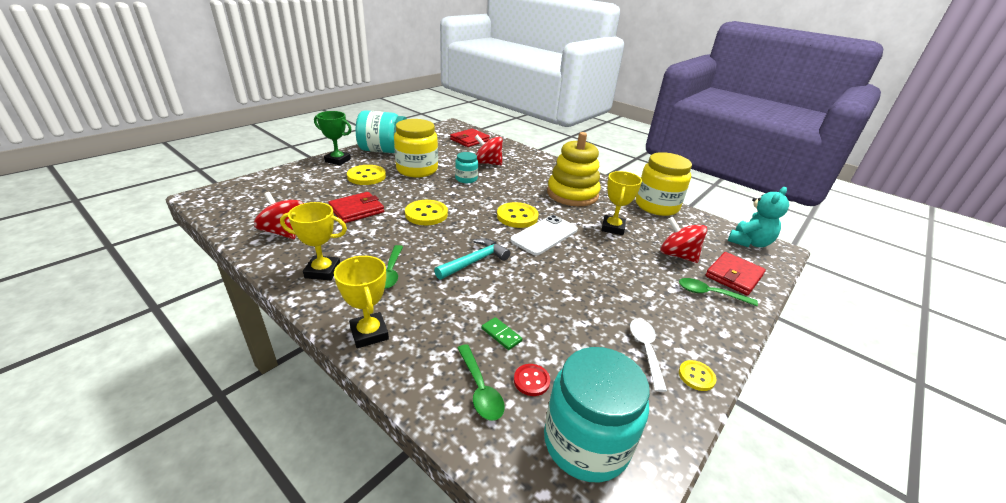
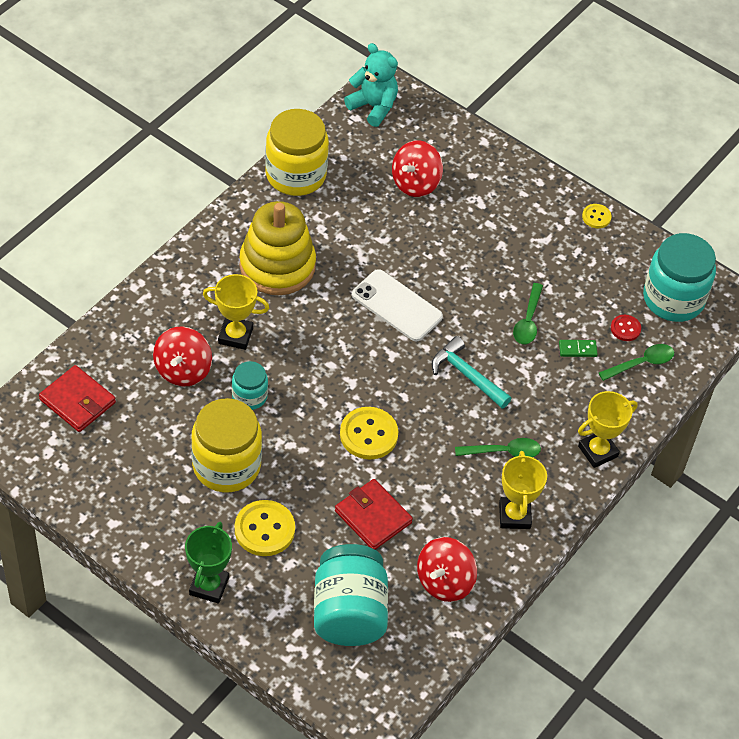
camera: 95 degrees left, 20 degrees up
(384, 151) = (153, 527): turquoise jar -> turquoise jar (349, 612)
(501, 335) = (577, 349): green domino -> green domino turned 45 degrees clockwise
(517, 216) = (355, 333): yellow button -> none
(613, 228) = (365, 233): yellow trophy -> yellow trophy (235, 335)
(645, 350) = (573, 245): white spoon -> none
(709, 294) = (482, 175): green spoon -> green spoon (528, 321)
(734, 276) = (446, 144): red wallet -> none

